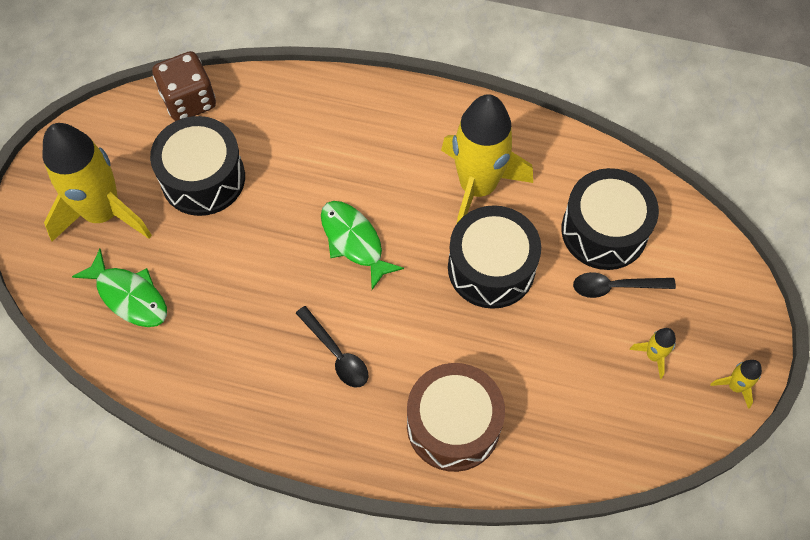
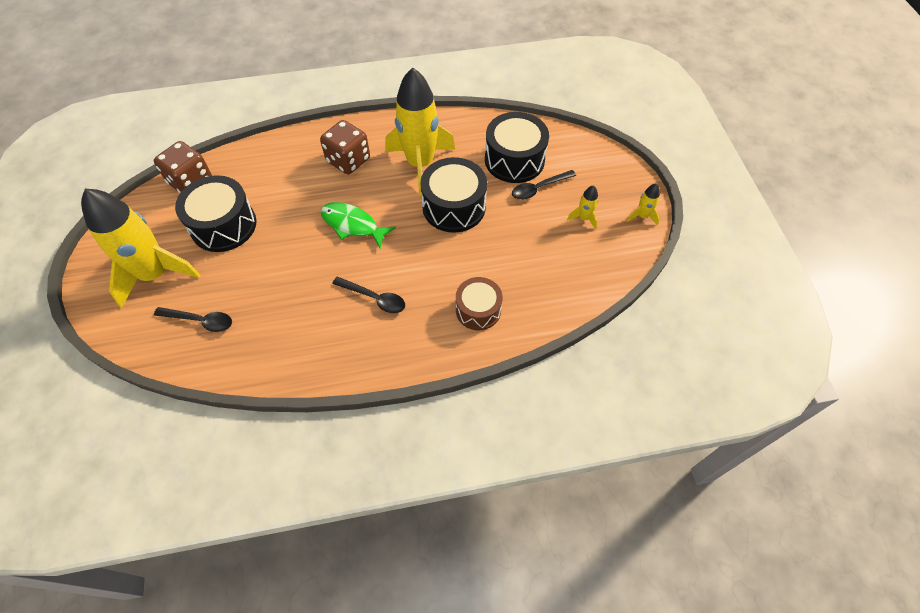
camera: 25 degrees left, 5 degrees down
(129, 296) = (200, 321): green fish -> black spoon
(389, 145) = (348, 160): none -> brown dice
(453, 425) = (478, 310): brown drum -> brown drum, size x0.65

